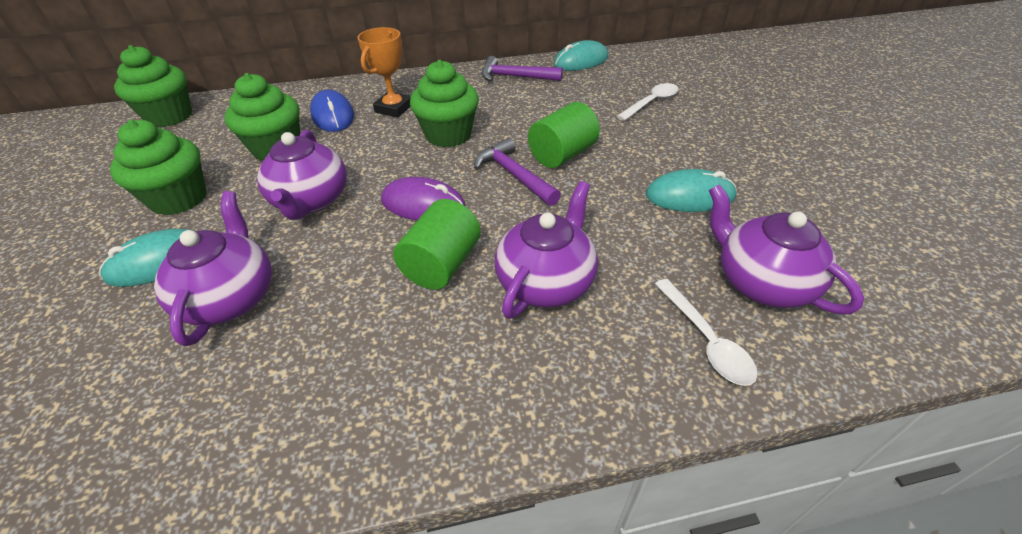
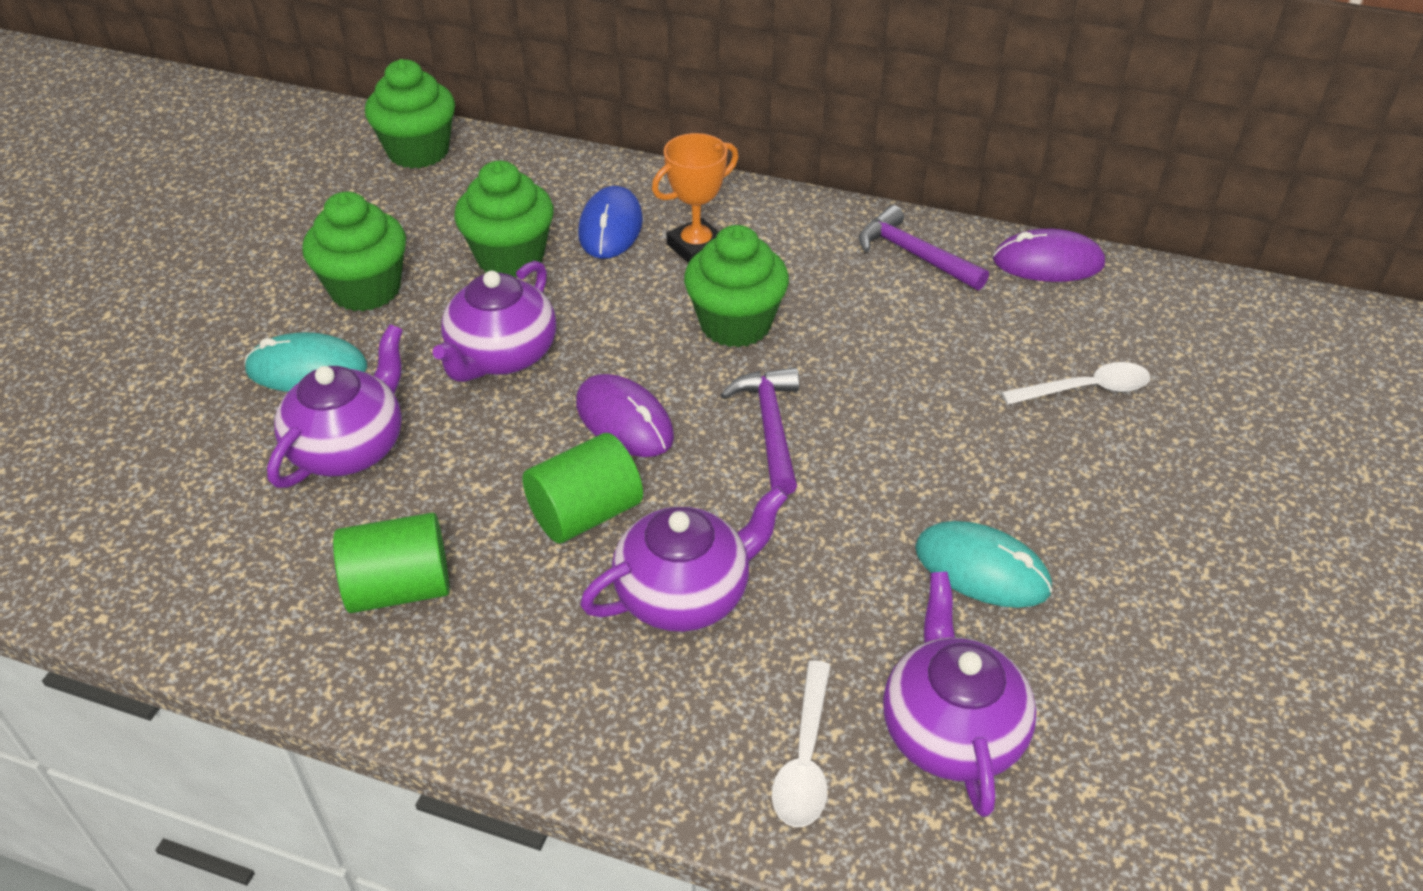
camera: 30 degrees right, 0 degrees up
(562, 155) = (863, 424): green cylinder -> green cylinder (399, 588)
(581, 61) = (1048, 262): turquoise mouse -> purple mouse

